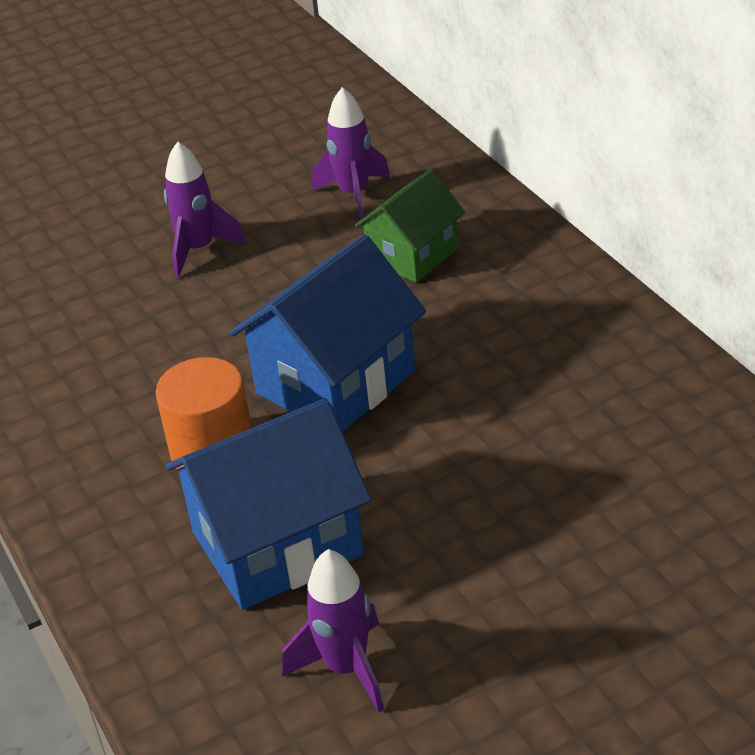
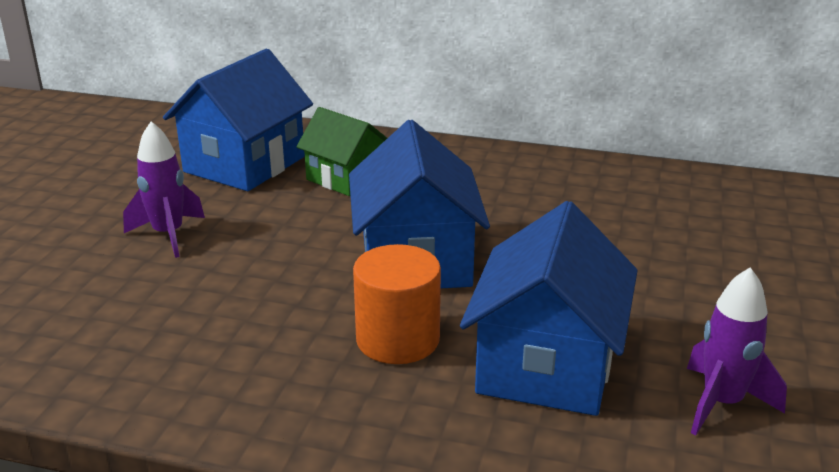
camera: 50 degrees left, 10 degrees down
(354, 195) = (244, 164): purple rocket -> blue house
(412, 255) = (345, 178): green house -> green house turned 45 degrees counterclockwise

